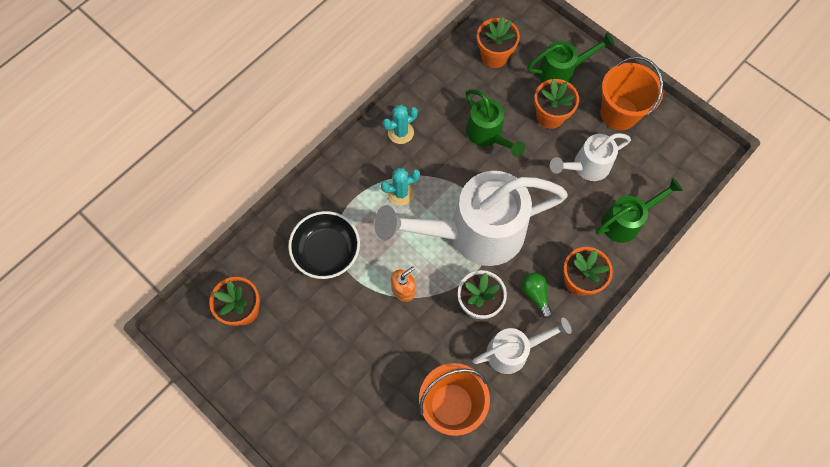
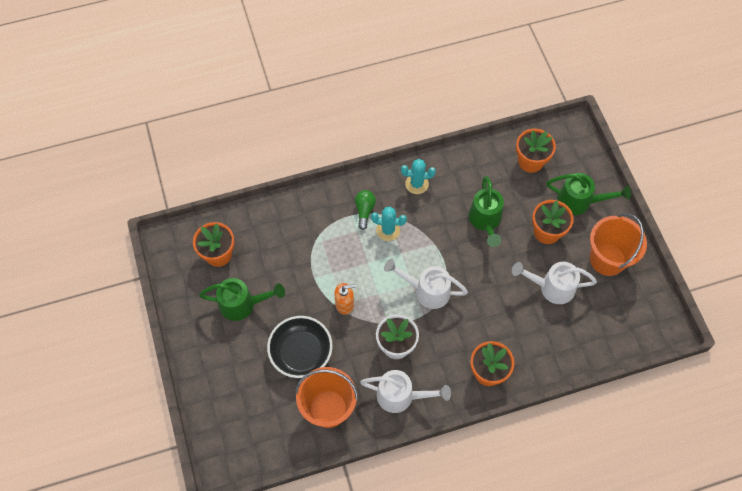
camera: 30 degrees right, 5 degrees down
(326, 251) = (304, 244): black bowl -> black bowl (301, 352)
(474, 233) = (427, 291): white watering can -> white watering can, size x0.51
(535, 295) = (445, 364): green light bulb -> green light bulb (364, 211)
(626, 221) = (557, 347): green watering can -> green watering can (242, 304)

